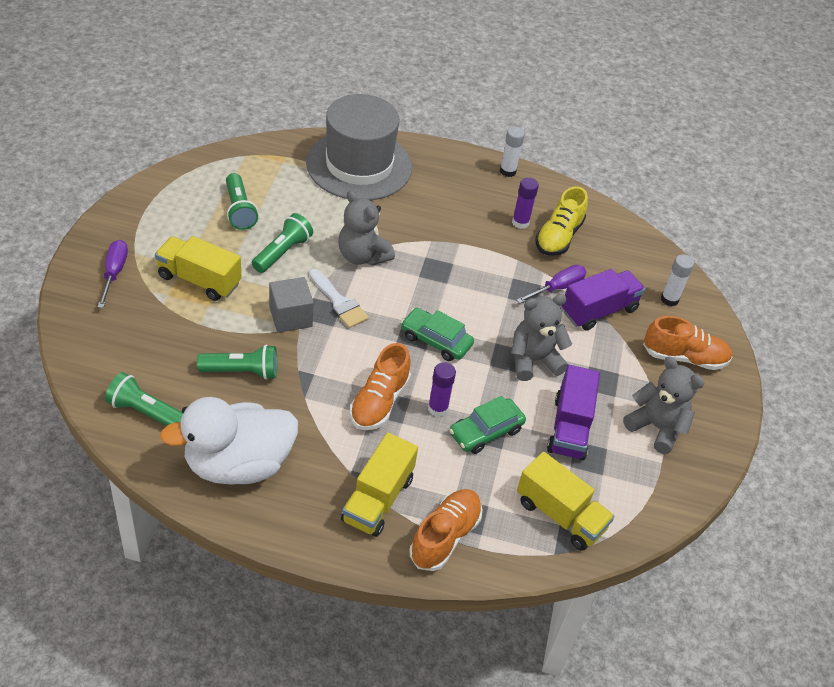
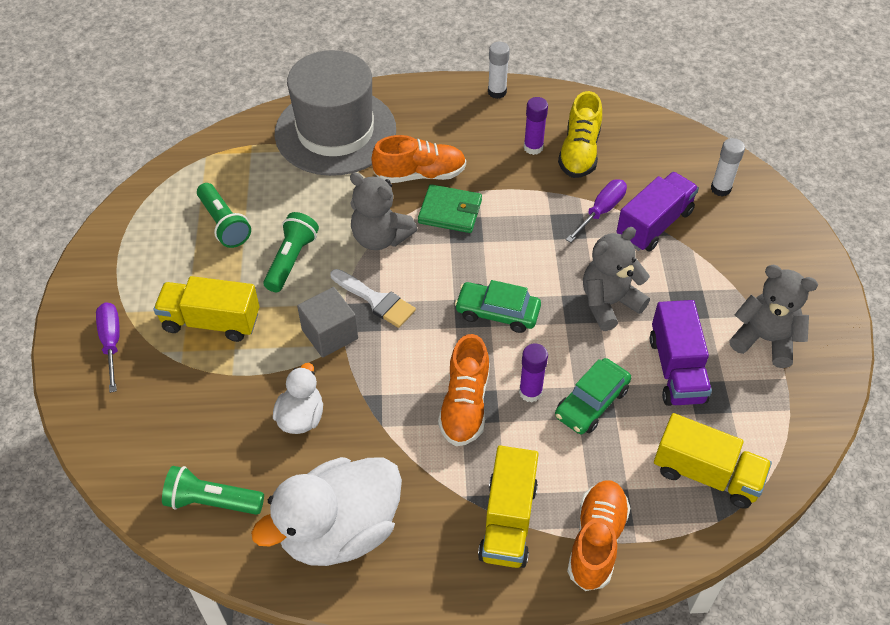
camera: 10 degrees left, 5 degrees up
(242, 371) = (301, 417): green flashlight -> white duck
(429, 252) = (450, 211): none -> green wallet
(684, 357) = (761, 250): orange shoe -> orange shoe (420, 174)

